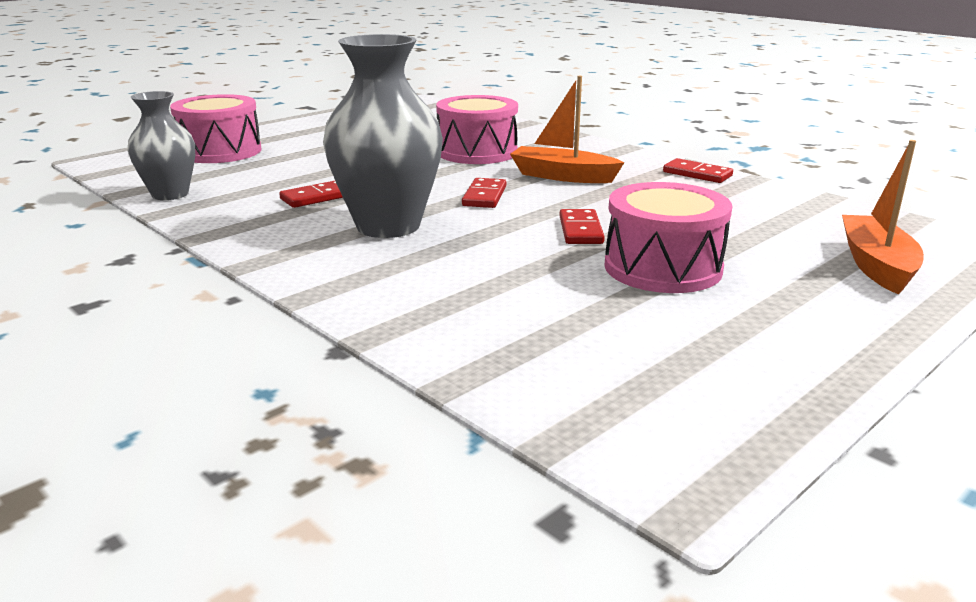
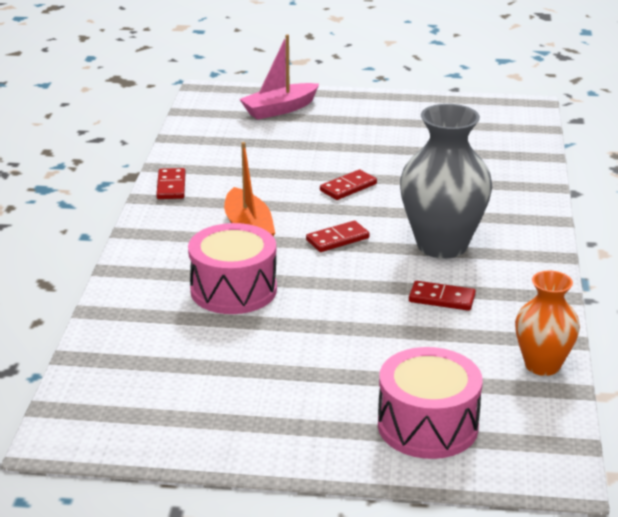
camera: 130 degrees left, 5 degrees up
(170, 194) = (542, 365): grey vase -> orange vase
(662, 268) = (366, 152): pink drum -> none
(876, 265) = (279, 109): orange boat -> pink boat

